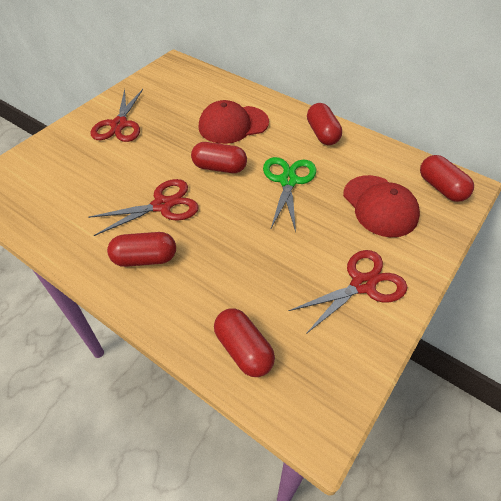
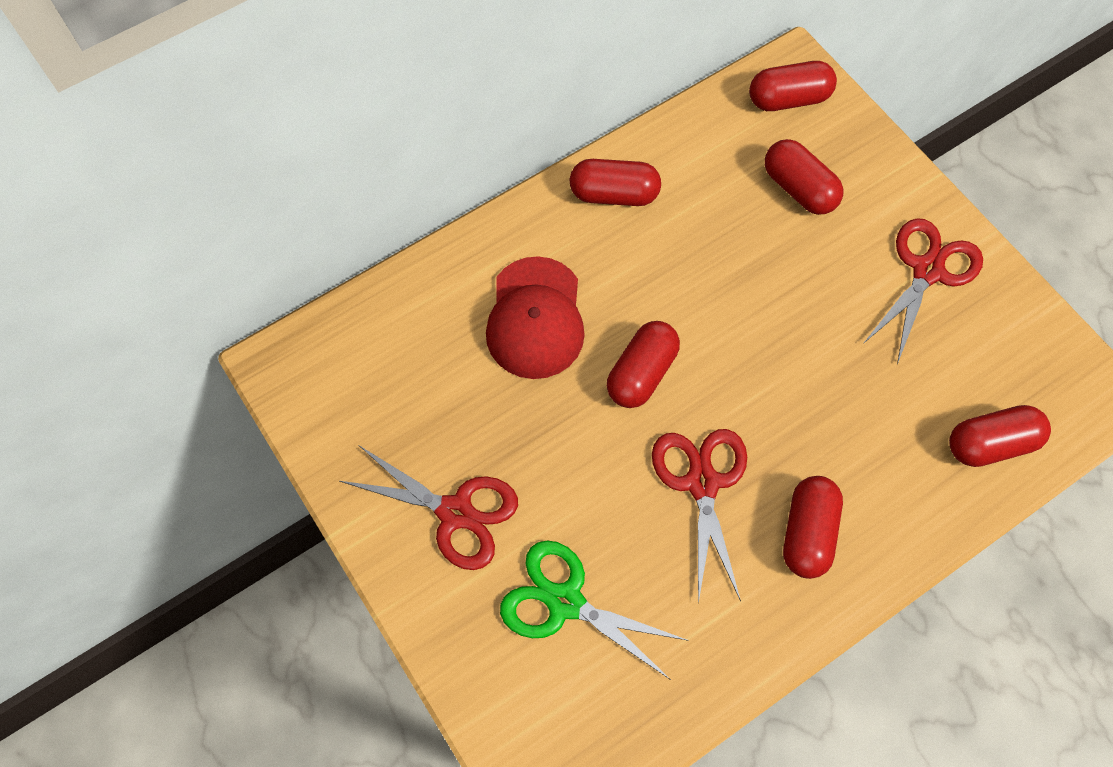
camera: 70 degrees left, 15 degrees up
(288, 181) = (708, 285): green scissors -> green scissors (565, 602)
(362, 284) = (927, 271): red scissors -> red scissors turned 45 degrees clockwise
(380, 206) = (799, 188): red cap -> red capsule

